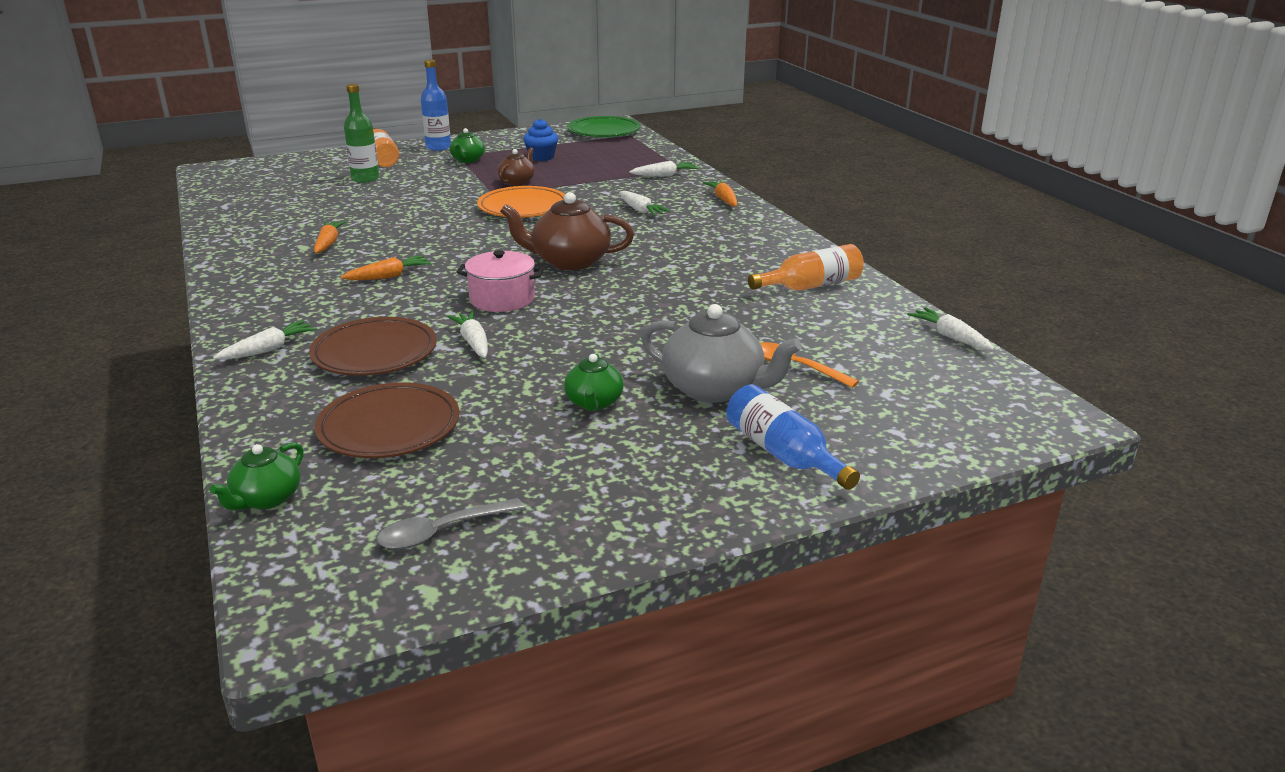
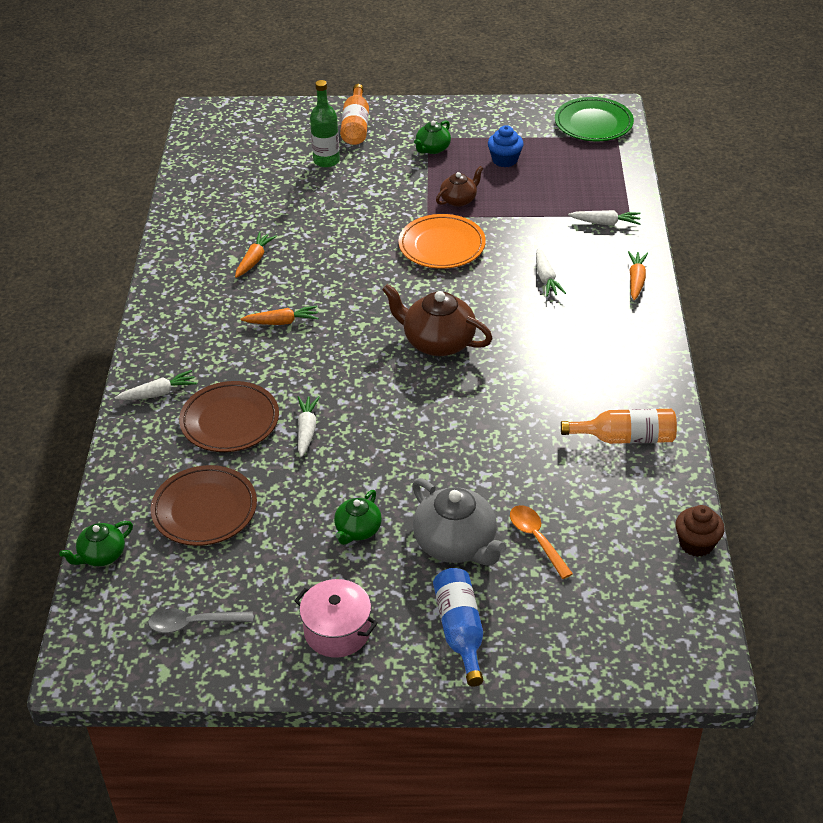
camera: 25 degrees right, 15 degrees up
(438, 147) = (416, 118): blue bottle -> none
(502, 299) = (355, 380): pink pot -> pink pot (337, 631)
(950, 337) = (696, 544): white carrot -> brown cupcake

